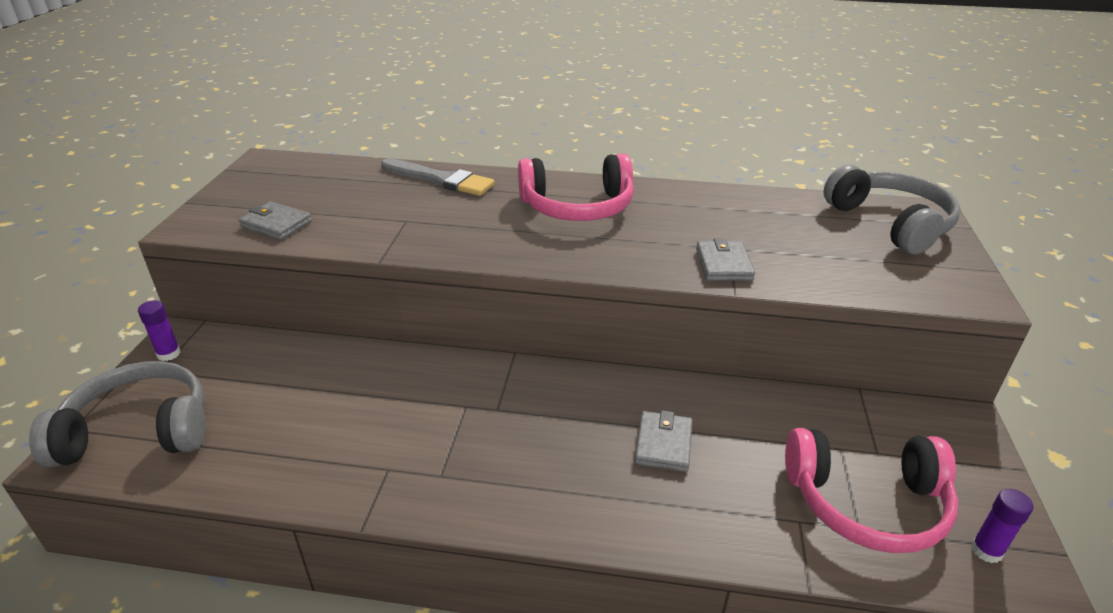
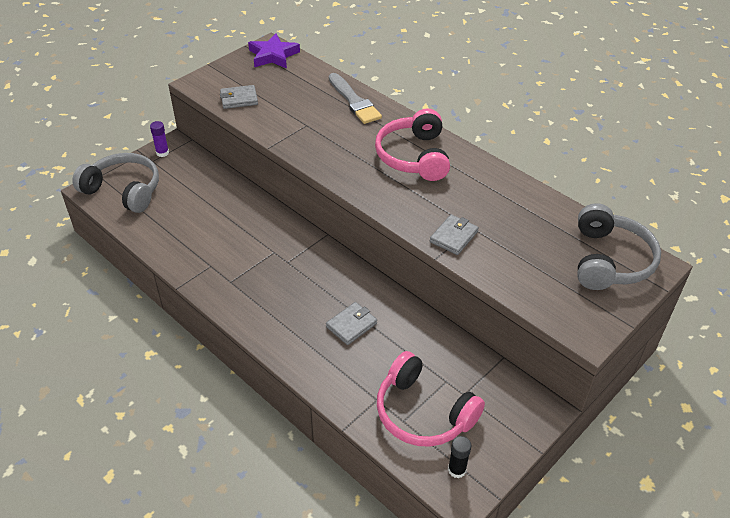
camera: 35 degrees right, 10 degrees up
(276, 224) = (239, 99): grey wallet -> grey wallet turned 75 degrees counterclockwise
(279, 168) = (273, 55): none -> purple star
(577, 206) = (414, 156): pink headphones -> pink headphones turned 60 degrees clockwise
(986, 550) = (457, 470): purple glue stick -> black glue stick

